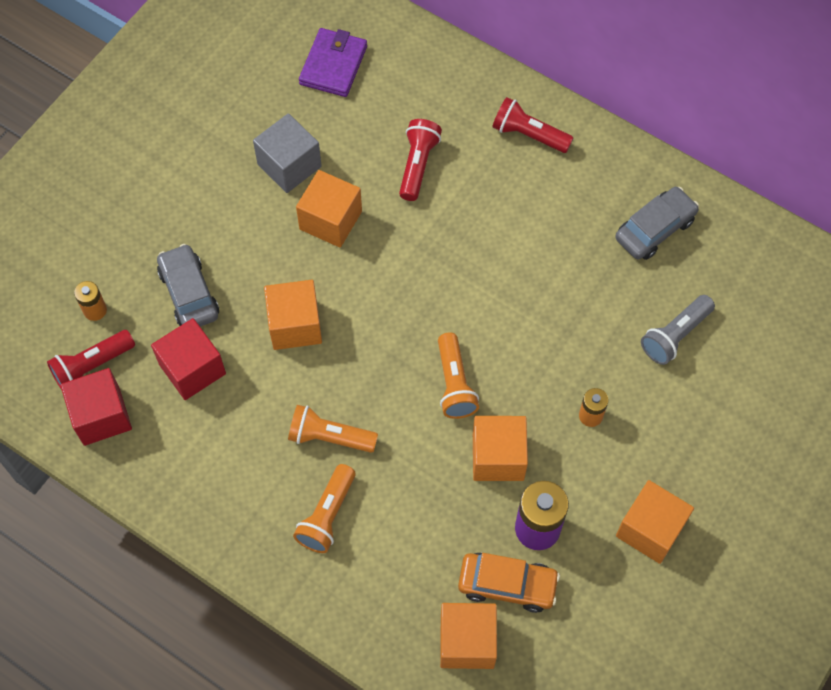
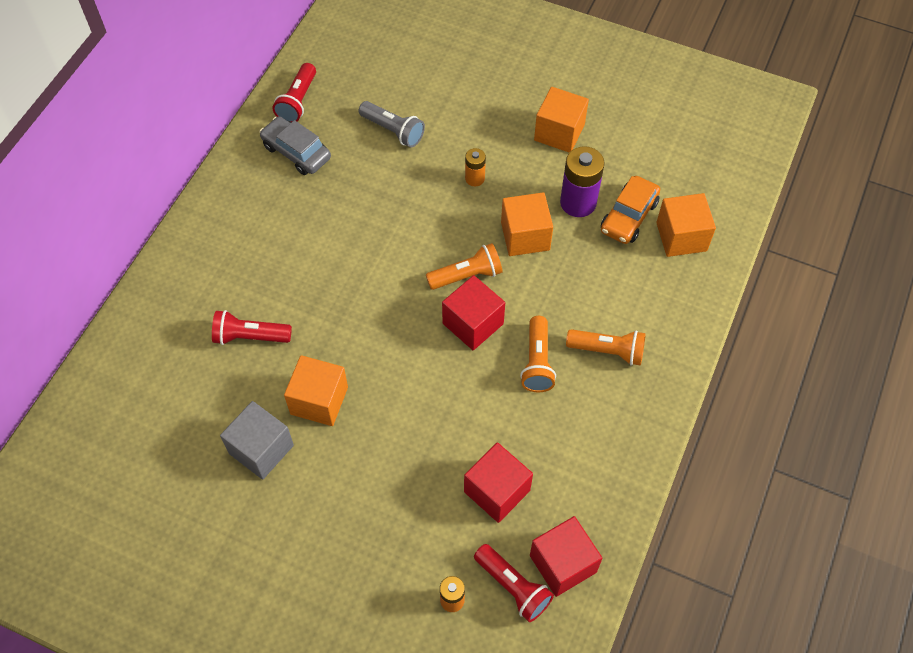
camera: 100 degrees left, 5 degrees down
(189, 293) = (417, 512): grey car -> none
(295, 325) = (434, 410): orange cube -> none
(333, 65) = (137, 430): purple wallet -> none
(391, 379) = (473, 323): none -> red cube
(507, 585) = (629, 216): orange car -> orange car turned 150 degrees counterclockwise
(529, 134) = (209, 252): red flashlight -> red flashlight (298, 101)

